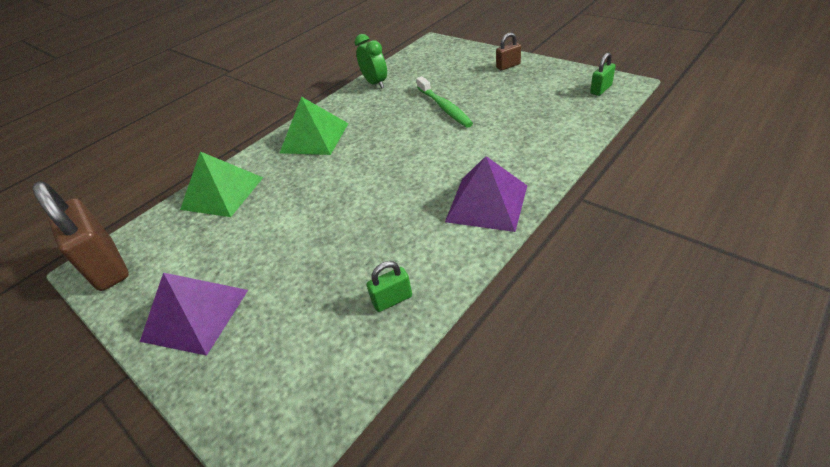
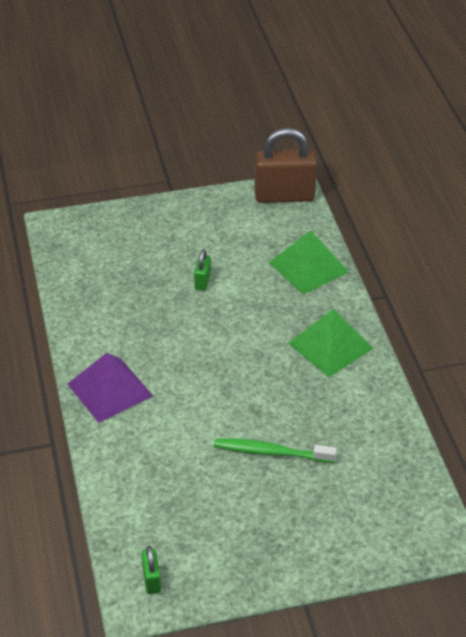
camera: 120 degrees right, 0 degrees up
(195, 315) = (183, 222): purple pyramid -> none
(375, 83) = (391, 435): green clock -> none
(392, 300) = (88, 301): green padlock -> green padlock (202, 281)
(508, 66) = (291, 556): brown padlock -> none

